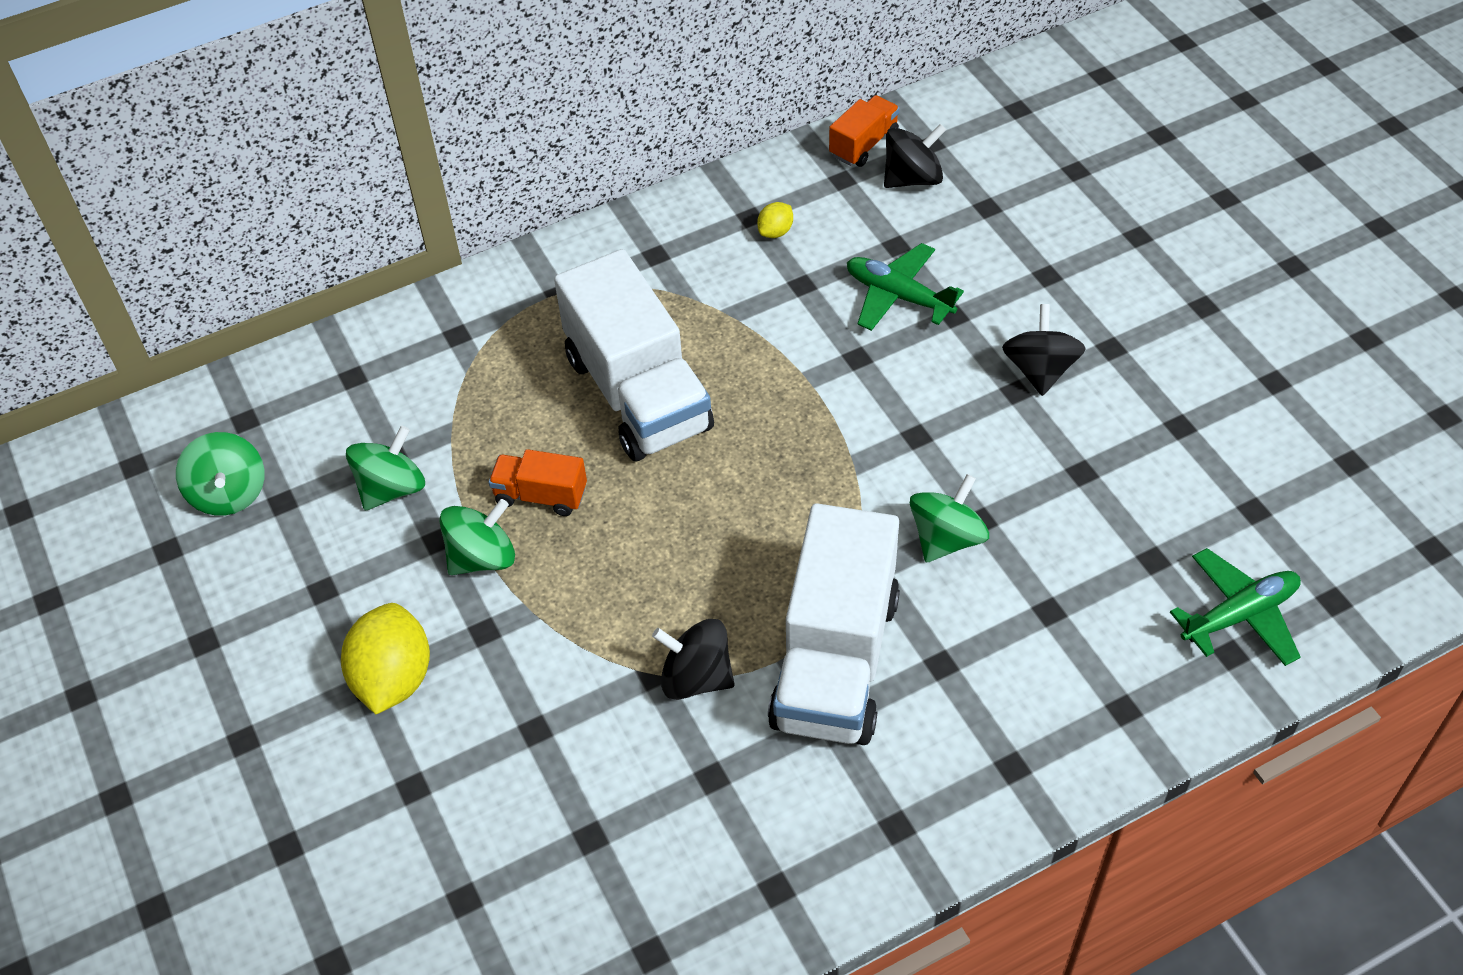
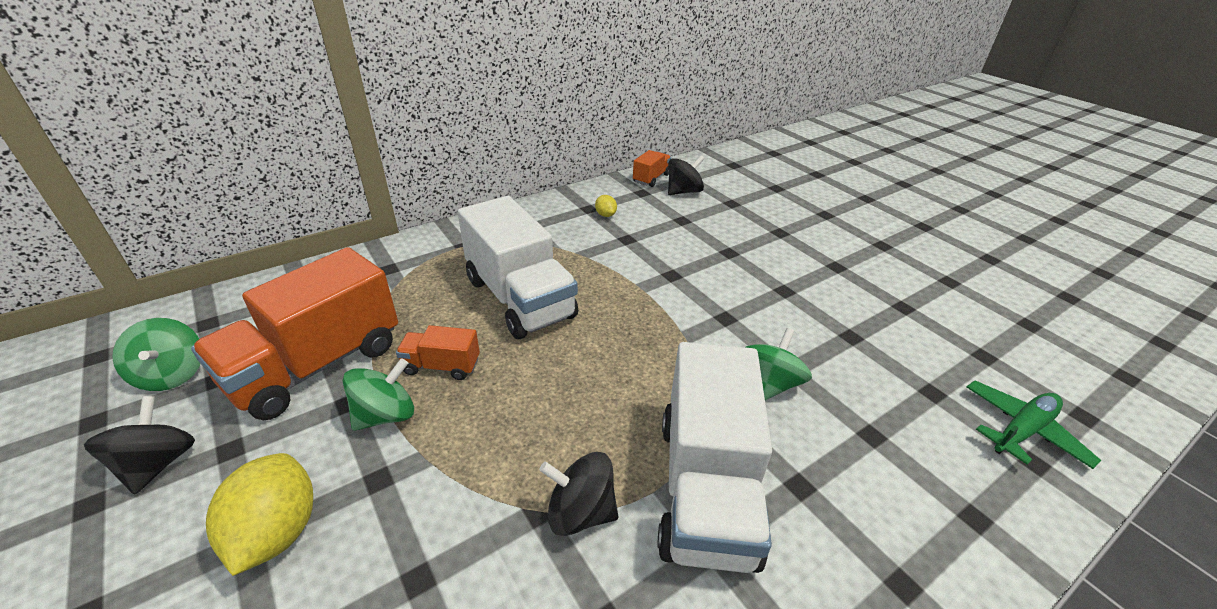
camera: 10 degrees left, 15 degrees down
(392, 488) = (317, 365): green spinning top -> orange truck
(775, 232) = (605, 215): yellow lemon -> yellow lemon turned 60 degrees counterclockwise
(898, 296) = (690, 243): green plane -> none
(1040, 370) = (796, 279): black spinning top -> black spinning top (158, 464)

